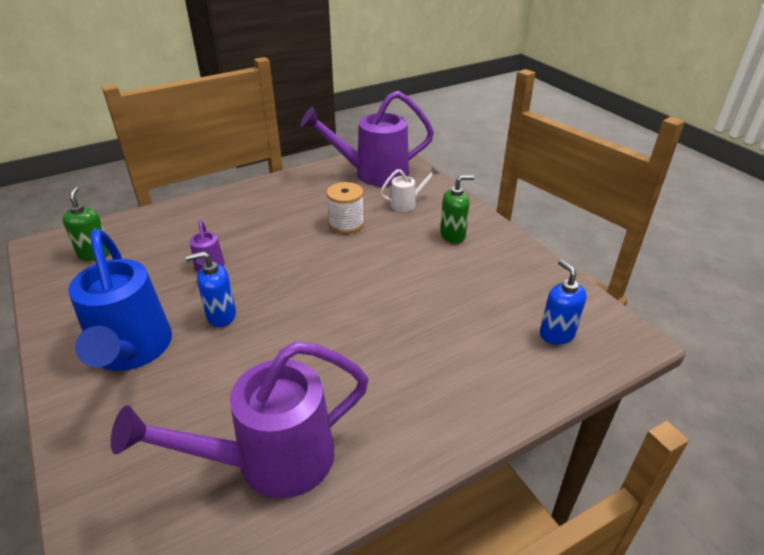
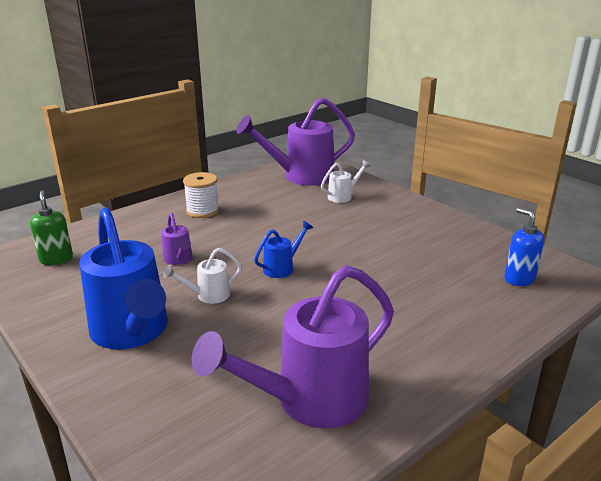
camera: 10 degrees left, 10 degrees down
(221, 316) = (208, 295): blue soap dispenser -> white watering can
(307, 289) = (282, 268): none -> blue watering can
(346, 224) = (294, 215): white spool -> white spool (203, 211)
(453, 235) = (395, 216): green soap dispenser -> none

